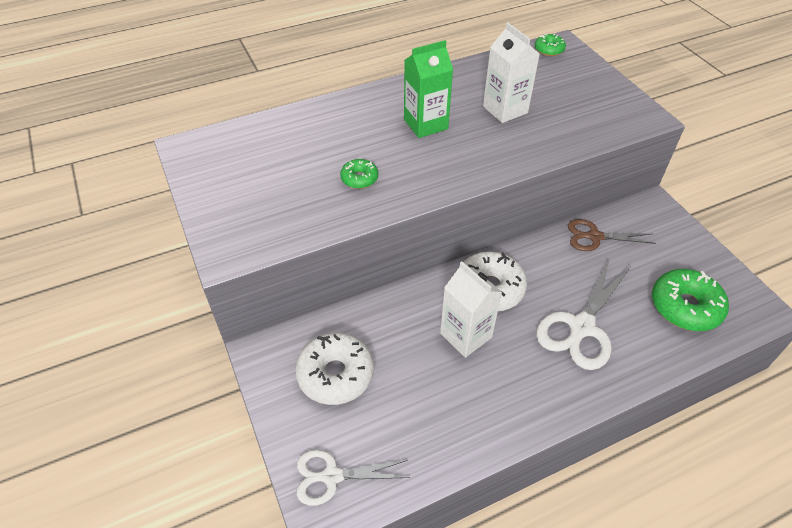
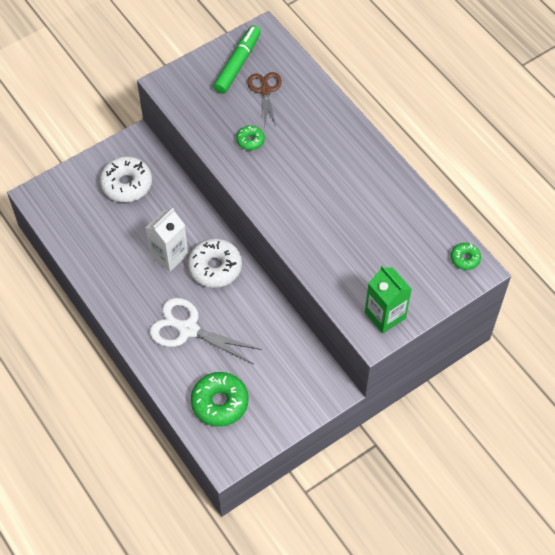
camera: 80 degrees right, 10 degrees up
(228, 176) = (238, 64): none -> green marker
(331, 476) = (57, 196): white scissors -> none
(425, 124) = (324, 173): green carton -> green carton (385, 315)
(505, 109) = (358, 227): white carton -> none
(594, 237) = (285, 340): brown scissors -> brown scissors (265, 90)

